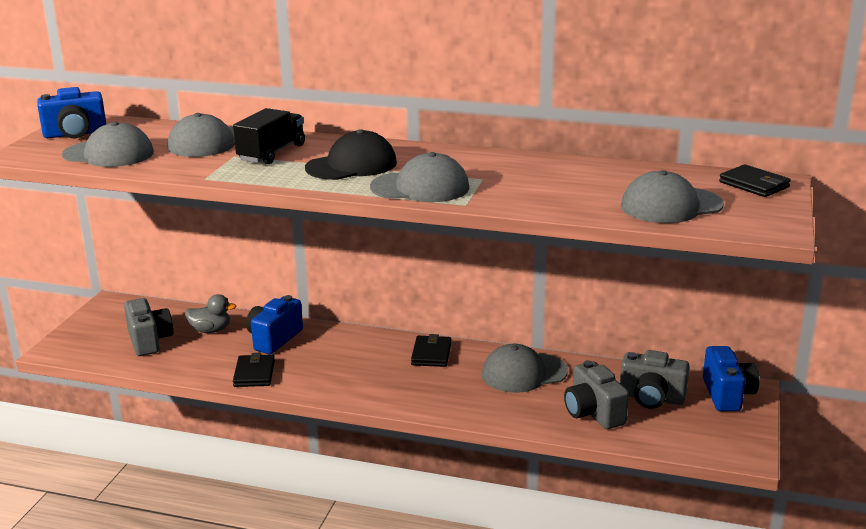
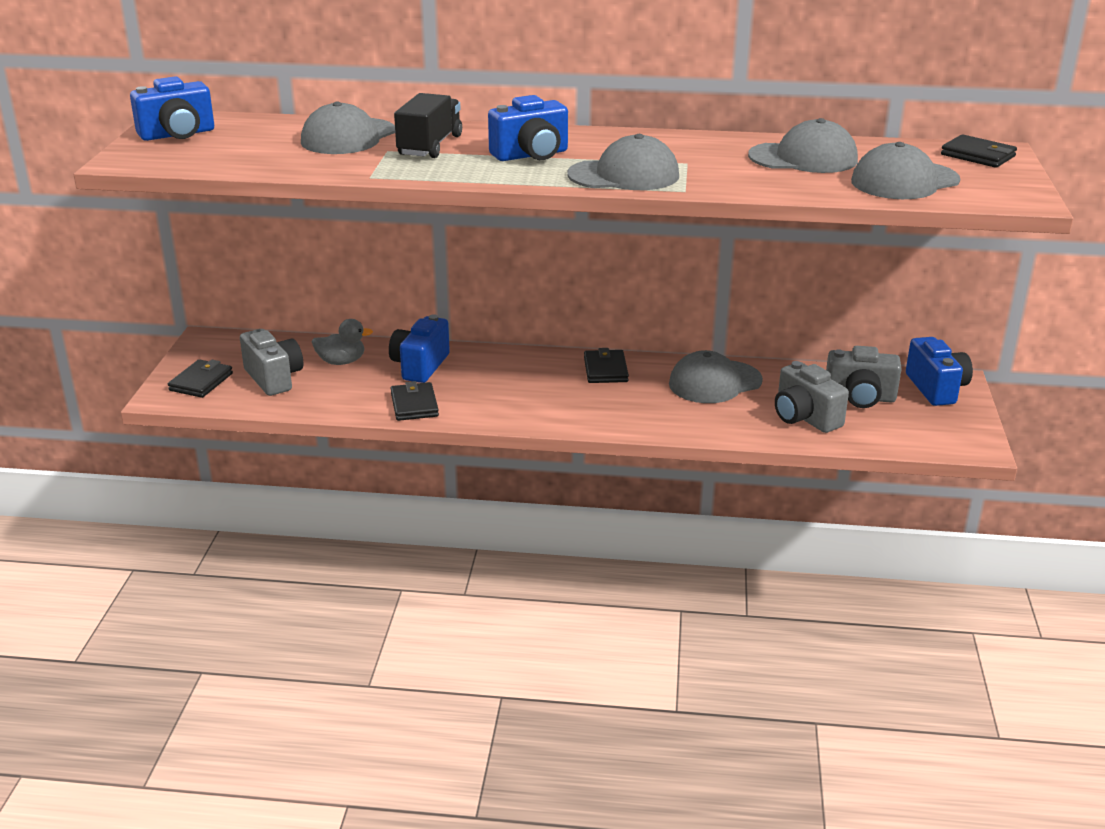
camera: 10 degrees left, 5 degrees up
(89, 340) = (201, 382): none -> black wallet
(109, 154) = (235, 155): grey cap -> grey cap (803, 158)
(351, 165) = (531, 155): black cap -> blue camera

